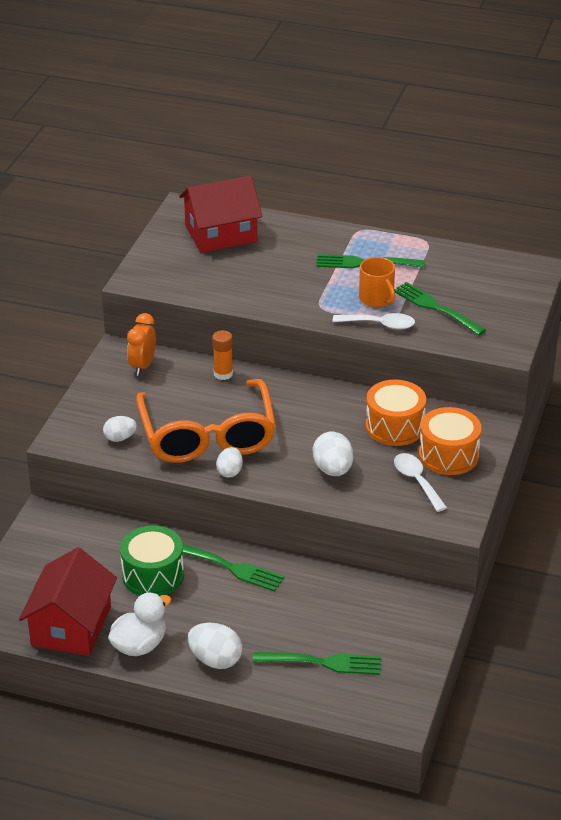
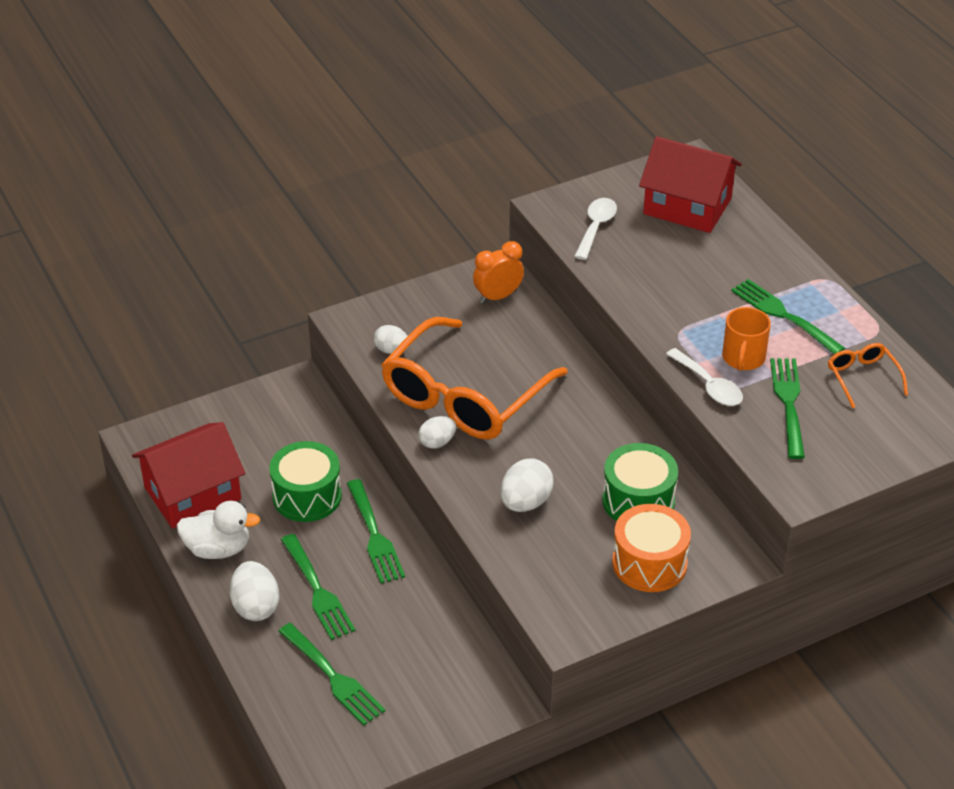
camera: 45 degrees right, 5 degrees up
(223, 374) = (555, 348): orange glue stick -> none
(241, 623) = (317, 590): none -> green fork
(394, 427) = (638, 501): orange drum -> green drum
(417, 481) = (585, 567): white spoon -> white spoon (596, 227)
(454, 271) = (862, 378): none -> orange glasses

